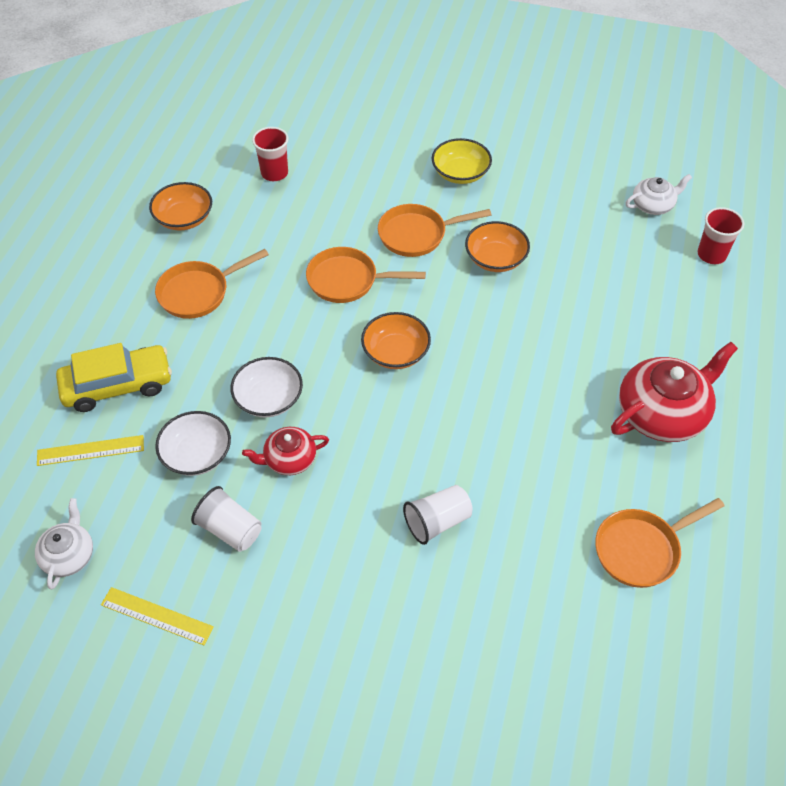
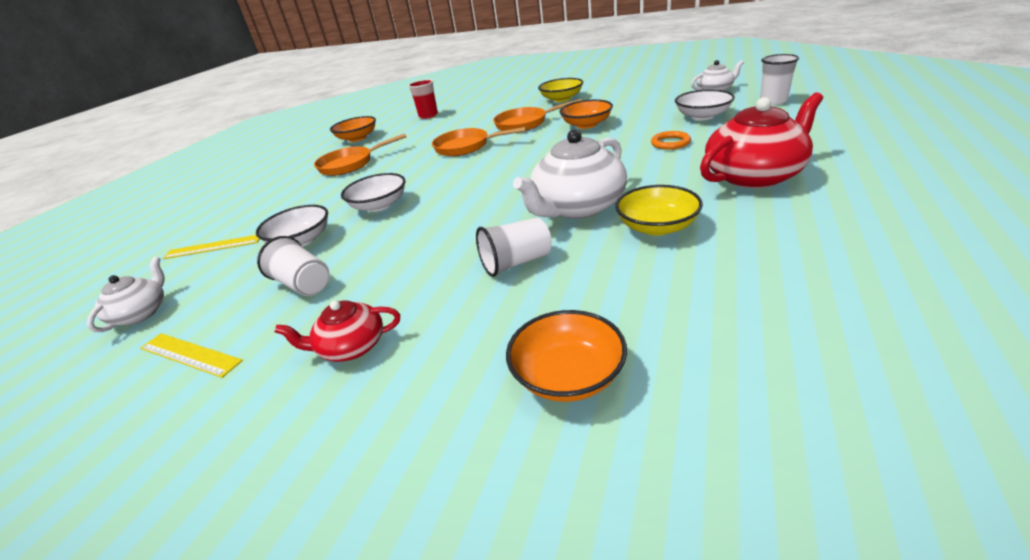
camera: 10 degrees right, 20 degrees down
(117, 385) = (261, 211): yellow car -> none
(289, 459) = (382, 236): red teapot -> red teapot (351, 347)
(395, 352) = (496, 172): orange bowl -> orange bowl (568, 375)
(490, 439) = (577, 207): none -> white teapot
(565, 484) = (657, 227): none -> yellow bowl
(589, 328) = (670, 143): none -> orange ring
(630, 271) = (702, 116): none -> white bowl
(641, 549) = (758, 264): orange pan -> none
(711, 255) = (773, 101): red cup -> white cup

